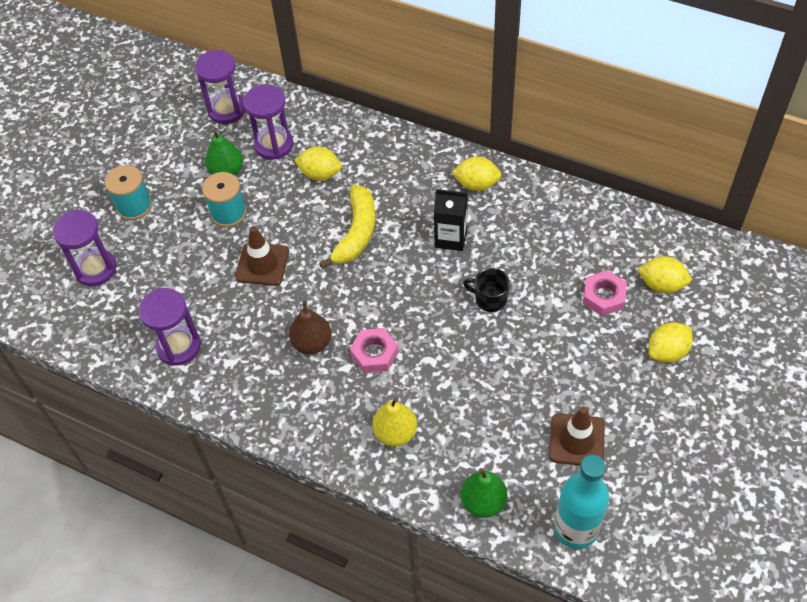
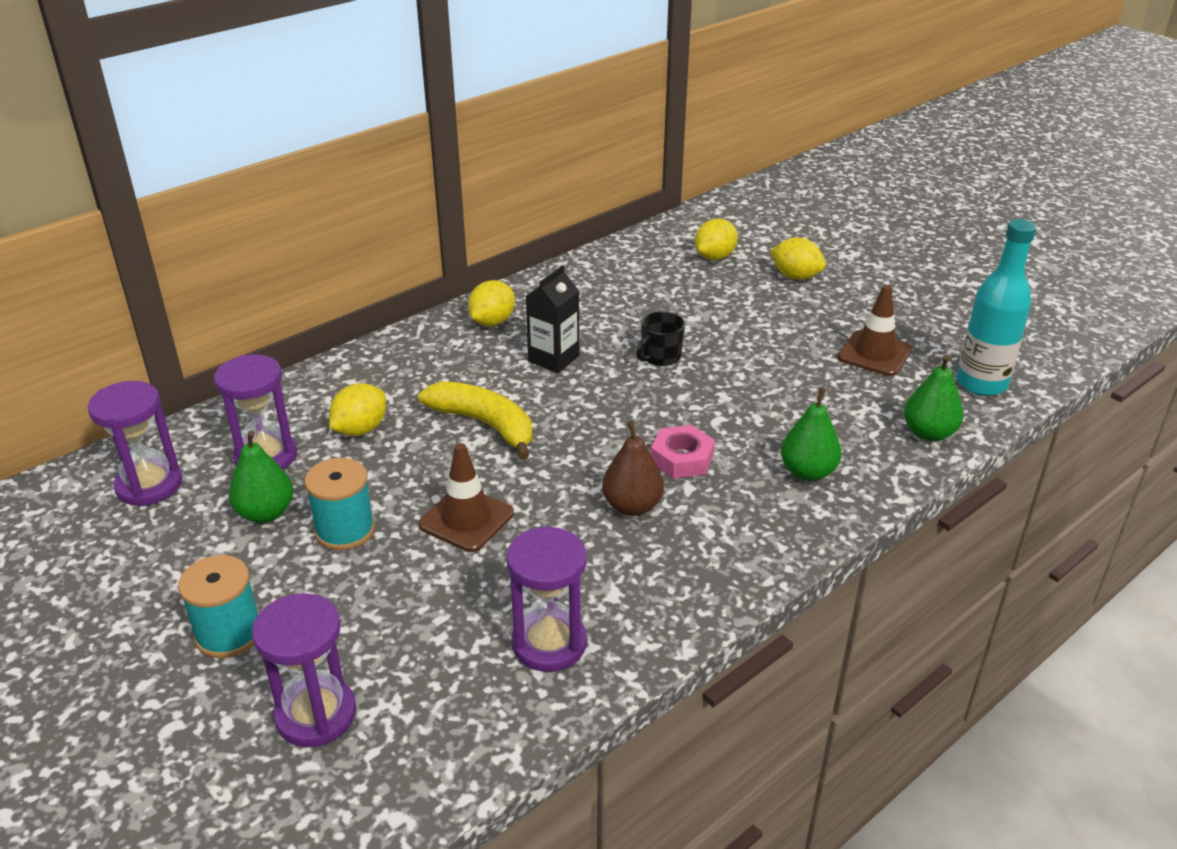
camera: 70 degrees left, 20 degrees down
(395, 433) = (808, 472): yellow pear -> green pear
(604, 296) = (706, 290): pink nut -> none
(667, 352) = (795, 276): yellow lemon -> yellow lemon turned 45 degrees counterclockwise

